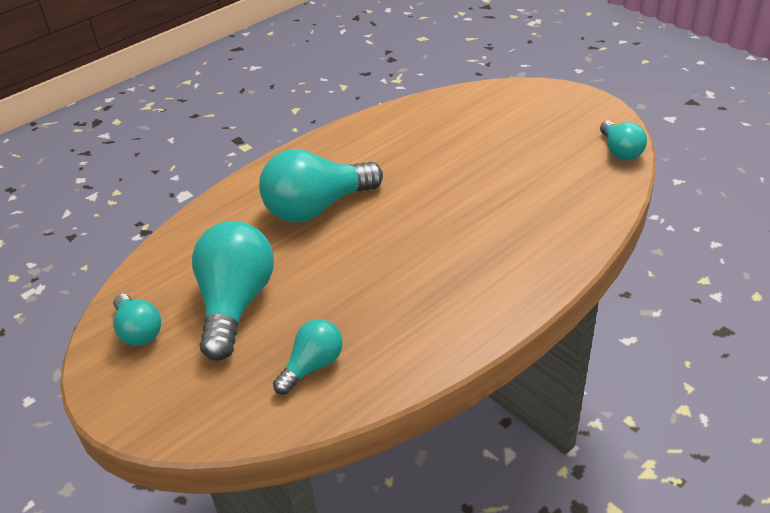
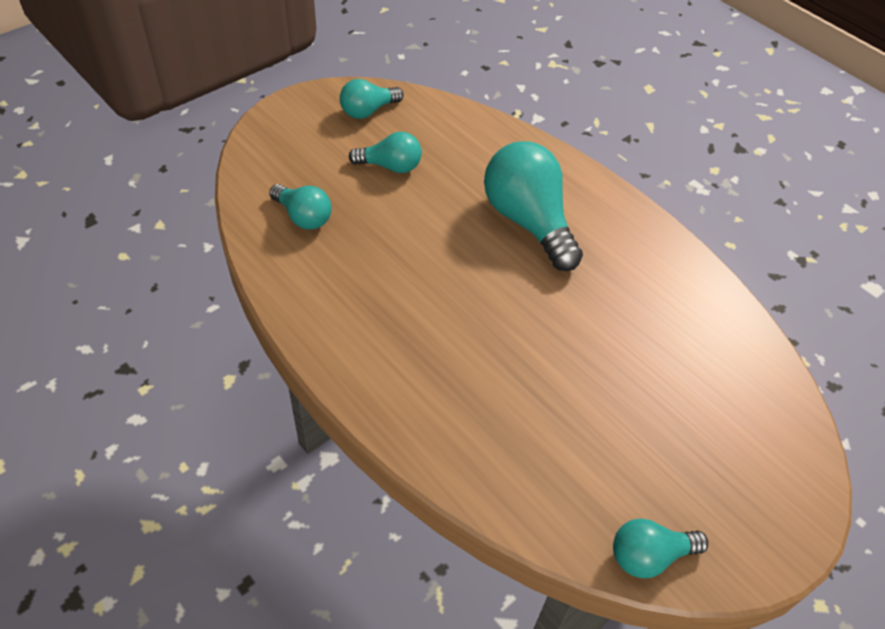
camera: 85 degrees right, 10 degrees up
(235, 304) = (390, 166): turquoise light bulb -> turquoise light bulb, size x0.55

